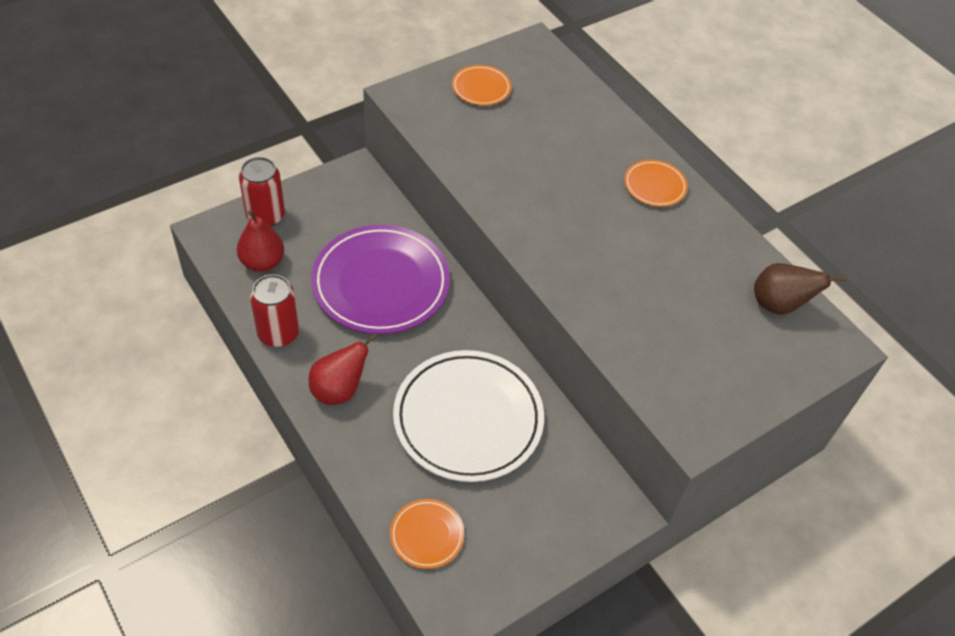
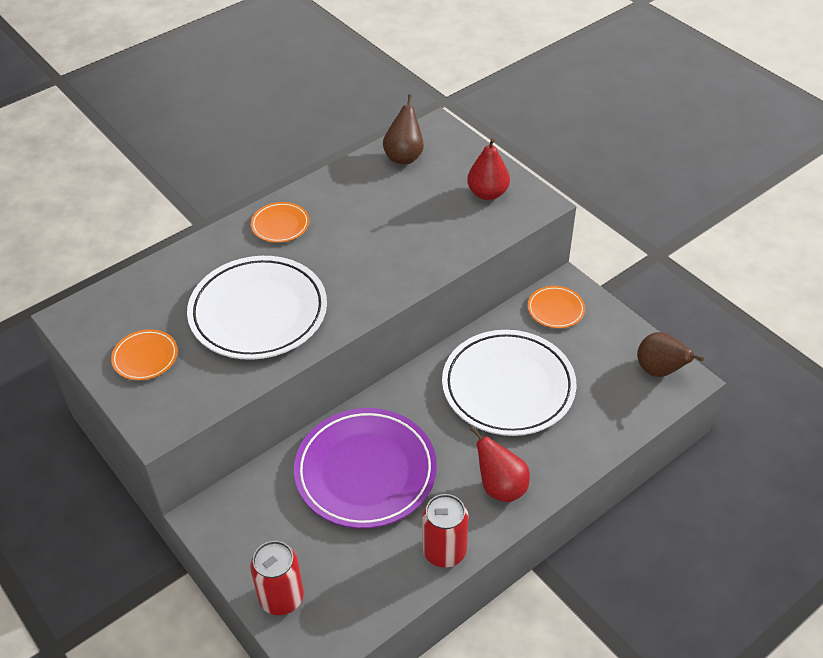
camera: 90 degrees left, 5 degrees down
(262, 262) = (351, 586): red pear -> red pear (487, 193)
(427, 535) = (625, 403): orange plate -> orange plate (555, 309)
(472, 587) = (659, 370): none -> brown pear
(528, 163) = (258, 312): none -> white plate

